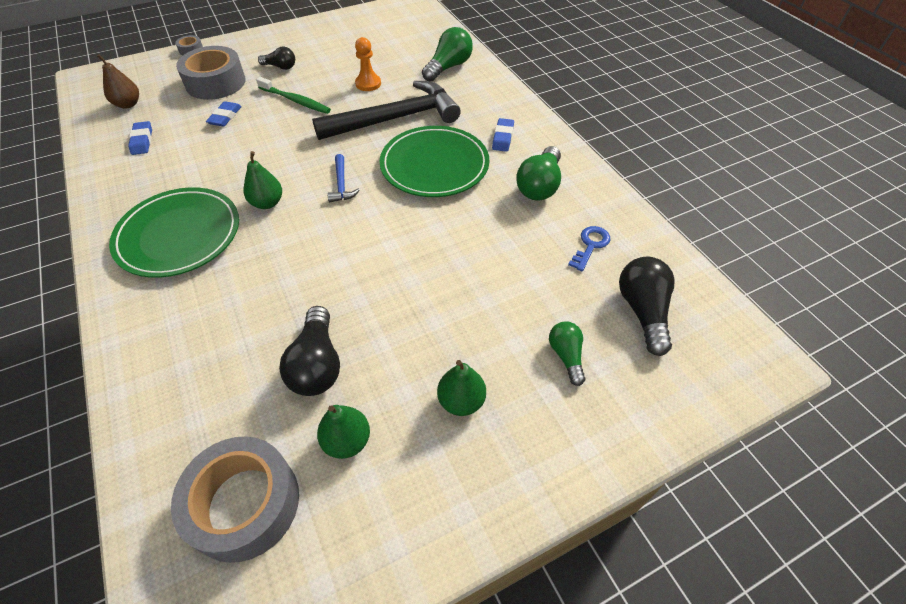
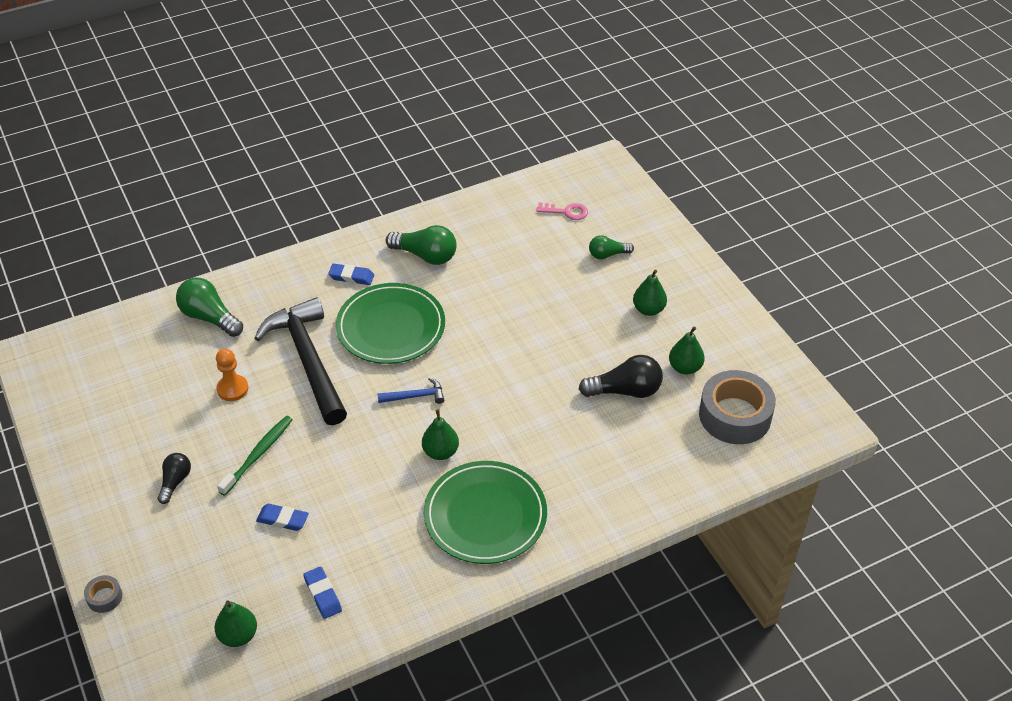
camera: 90 degrees left, 5 degrees down
(128, 104) = (238, 635): brown pear -> green pear
(142, 141) = (323, 594): blue eraser -> blue eraser turned 75 degrees clockwise
(216, 83) = (201, 546): grey tape -> none
(590, 246) = (500, 231): blue key -> none
(643, 311) = (566, 212): black light bulb -> pink key

